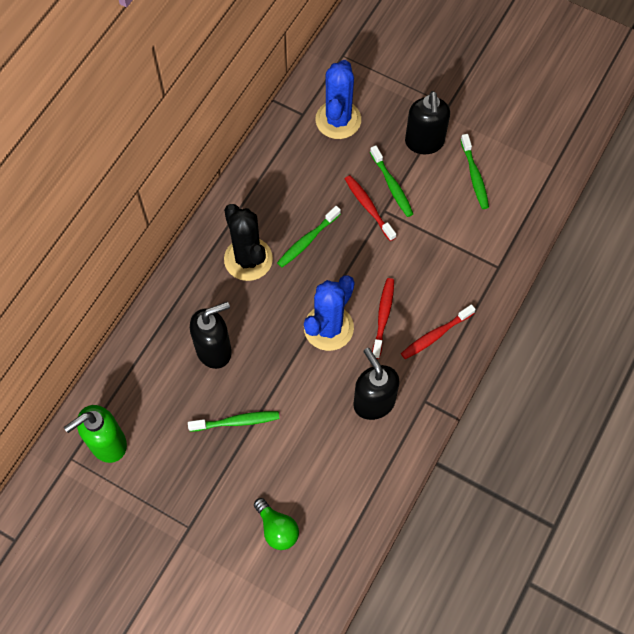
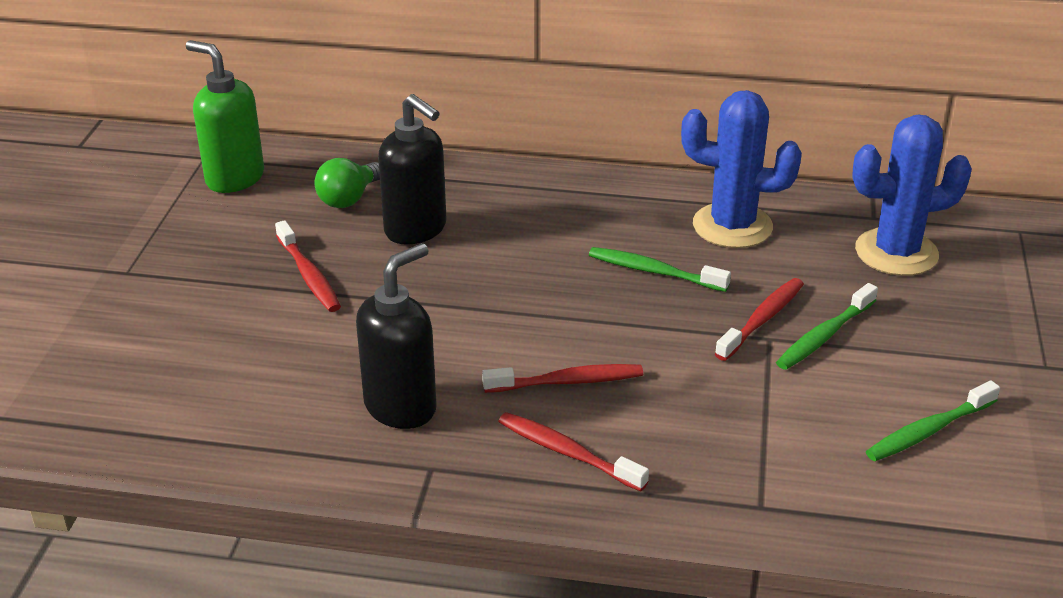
camera: 70 degrees right, 30 degrees down
(236, 421) = (309, 275): green toothbrush -> red toothbrush
(248, 259) = (583, 225): black cactus -> none
(277, 529) = (142, 354): green light bulb -> green light bulb (349, 198)
(328, 328) = (512, 327): blue cactus -> blue cactus (732, 226)
(424, 142) = (941, 354): black soap dispenser -> none

